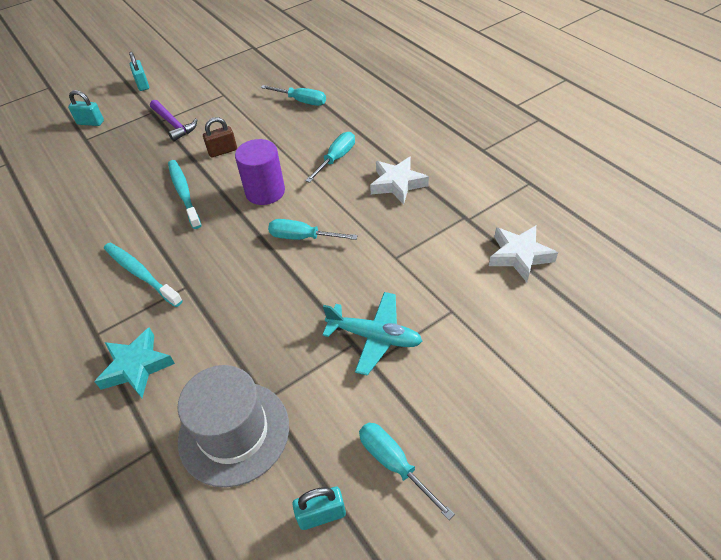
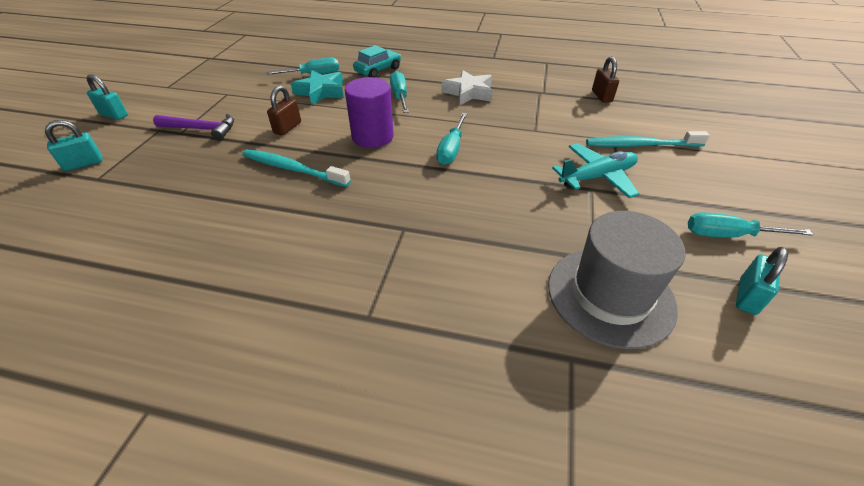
camera: 45 degrees left, 5 degrees down
(136, 367) = (453, 312): turquoise star -> turquoise star (321, 92)
(141, 274) = (341, 244): turquoise toothbrush -> turquoise toothbrush (641, 145)
(303, 237) = (451, 149): turquoise screwdriver -> turquoise screwdriver turned 45 degrees counterclockwise
(356, 119) = (378, 70): none -> turquoise car
(519, 256) = (601, 96): white star -> brown padlock

